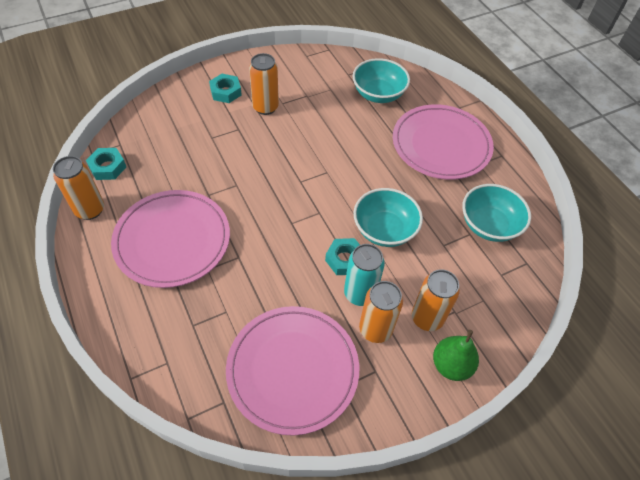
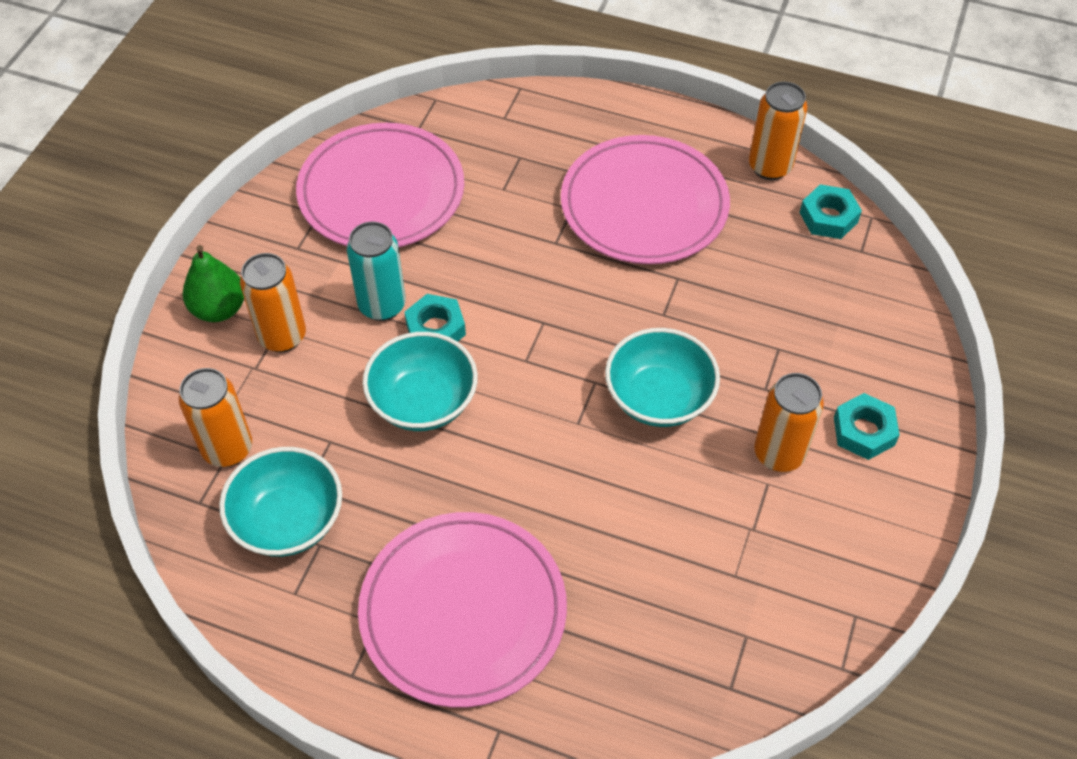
camera: 140 degrees right, 0 degrees up
(375, 329) = (331, 284): orange can -> orange can (228, 449)
(378, 94) = (654, 634): turquoise bowl -> turquoise bowl (659, 397)

